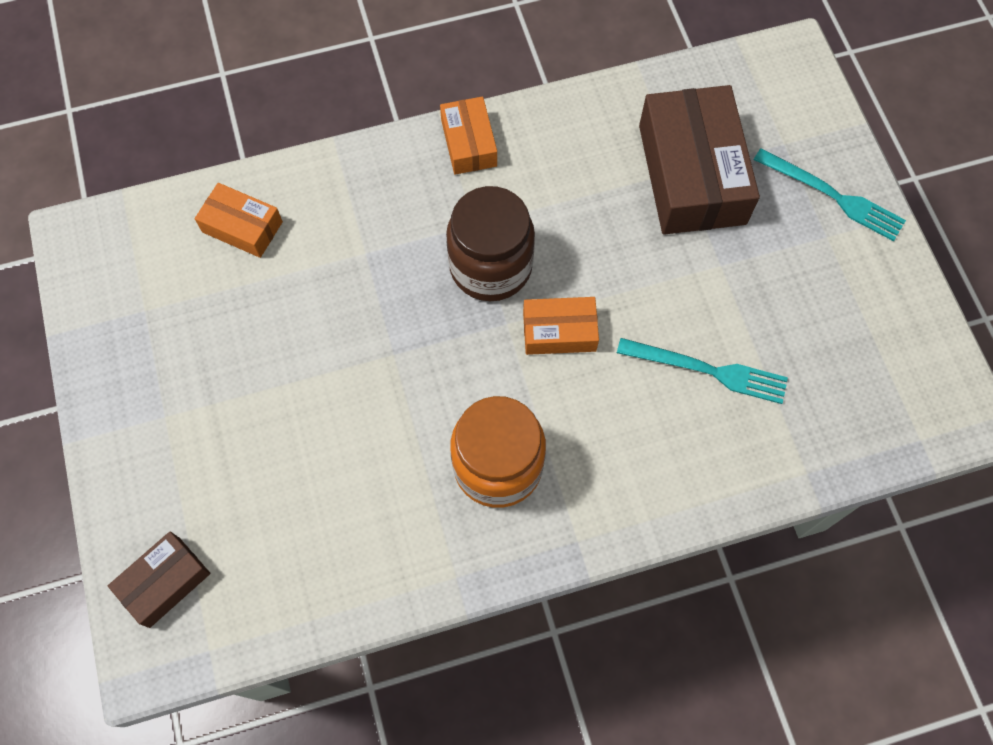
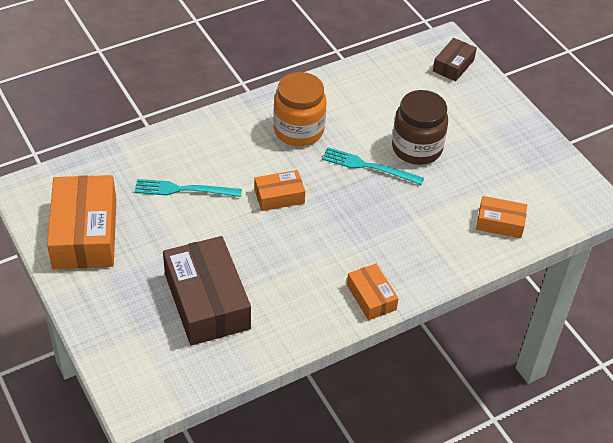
camera: 165 degrees right, 20 degrees down
(490, 266) = (332, 224): brown jar -> brown jar (417, 148)
(833, 196) = (103, 302): turquoise fork -> turquoise fork (368, 166)
(862, 314) = (85, 233): none -> orange box

